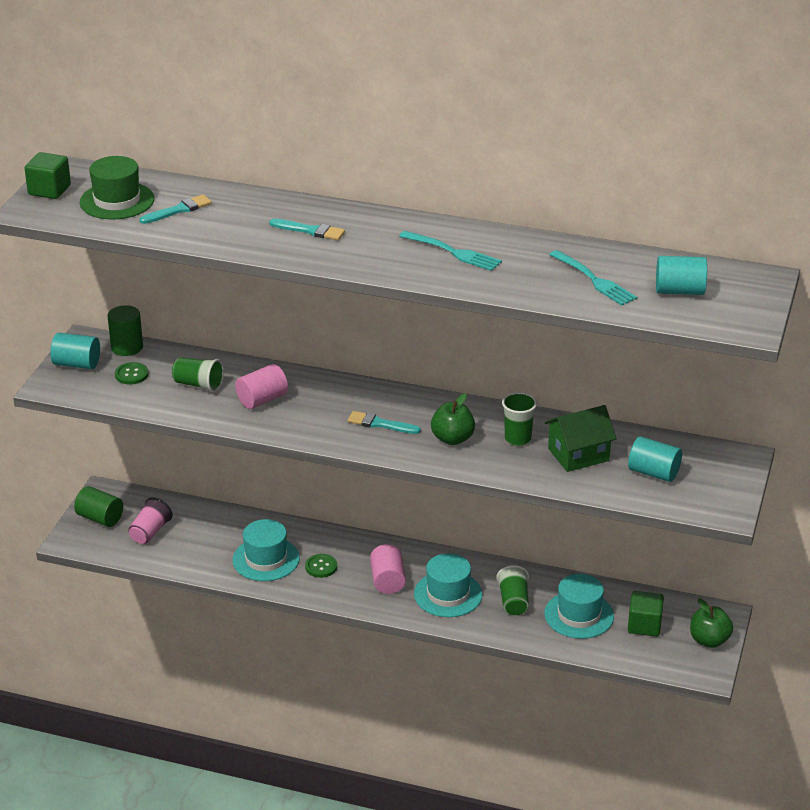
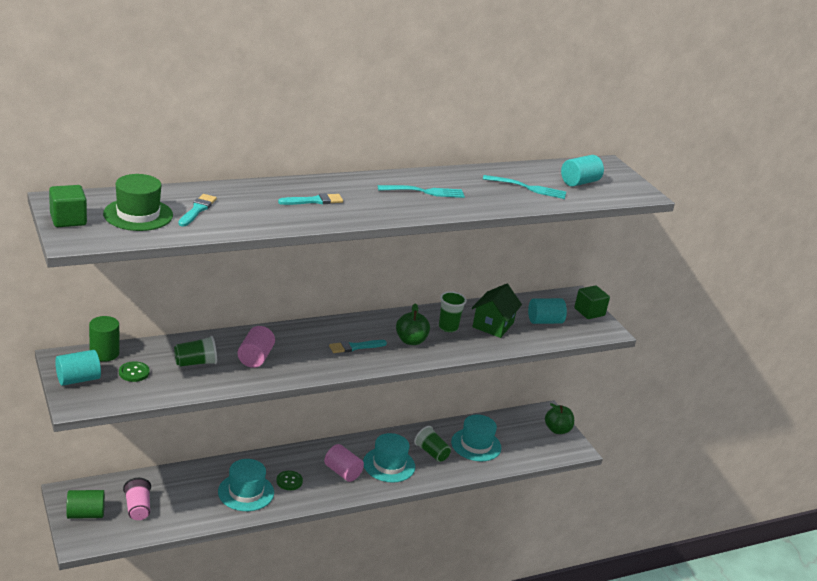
camera: 45 degrees left, 5 degrees down
(644, 625) = (516, 435): green cube -> green cube (589, 312)

